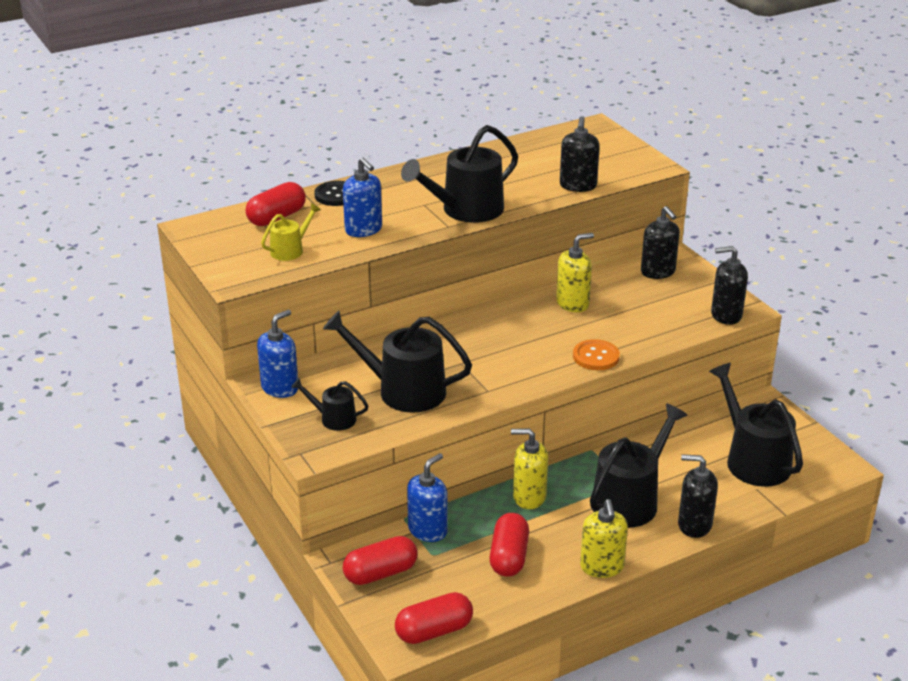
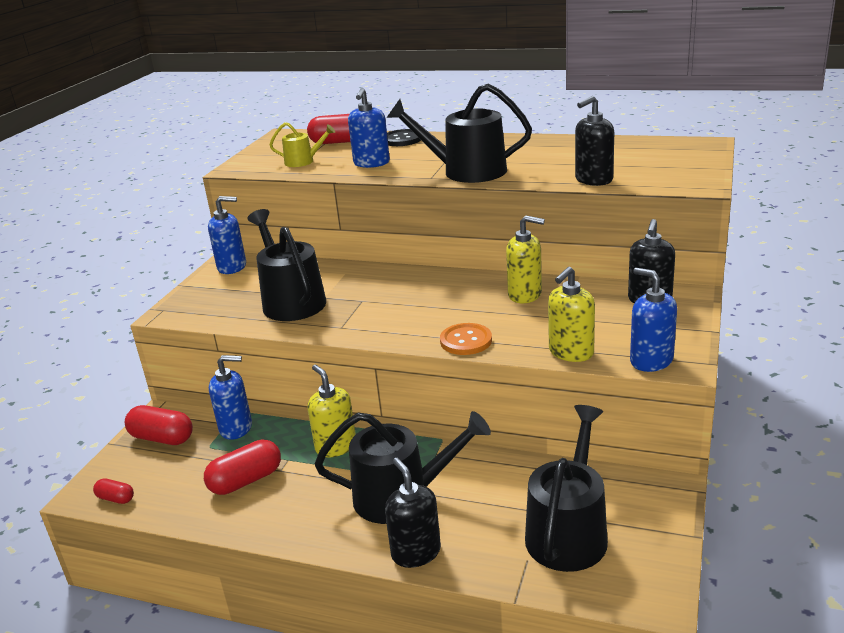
camera: 50 degrees right, 5 degrees down
(334, 419) = (220, 299): black watering can -> none
(434, 631) = (116, 498): red capsule -> red capsule, size x0.55
(602, 567) = (288, 534): yellow soap dispenser -> yellow soap dispenser (571, 352)
(726, 315) = (651, 361): black soap dispenser -> blue soap dispenser

